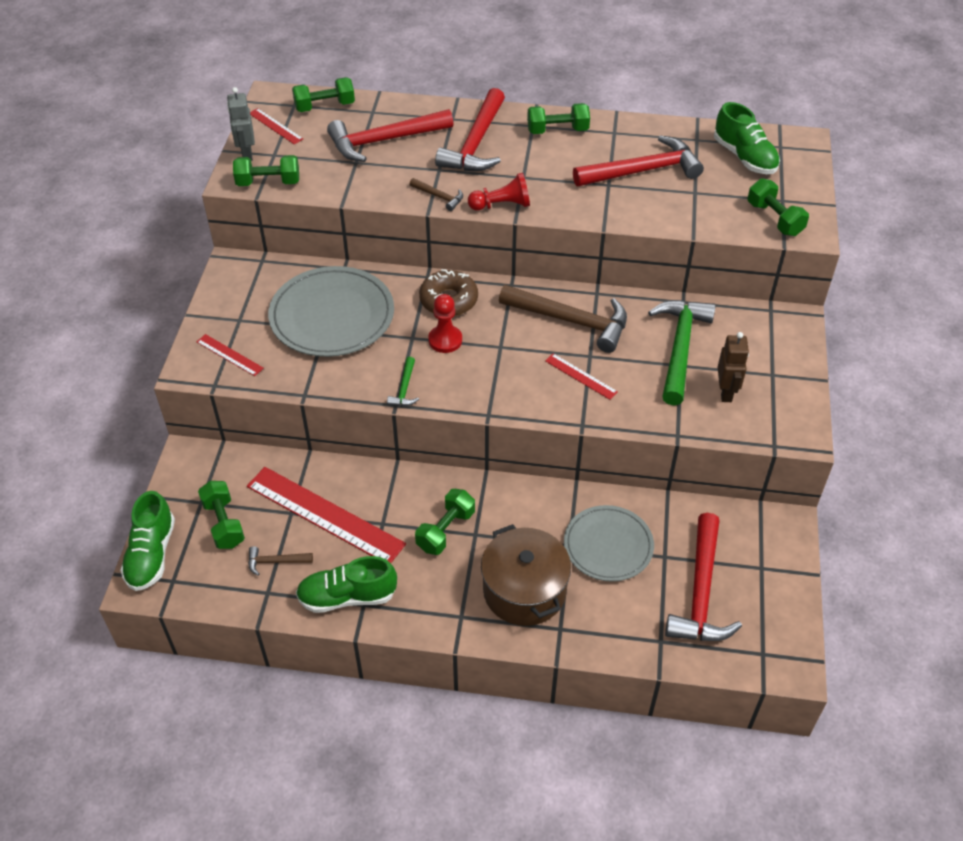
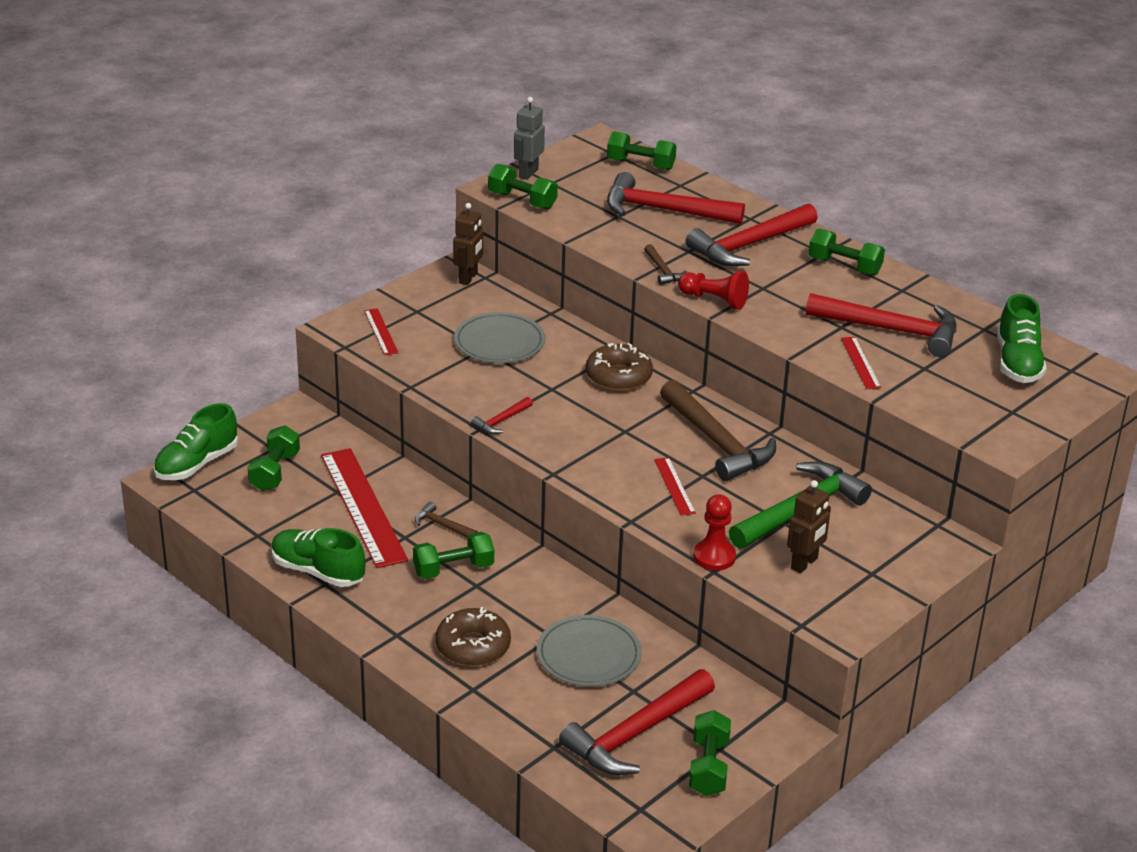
camera: 35 degrees right, 15 degrees down
(250, 268) = (468, 278): none -> brown robot
(275, 126) = (578, 162): red ruler -> red ruler (860, 363)
(276, 561) = (287, 518): brown hammer -> brown hammer (443, 525)
(332, 316) = (499, 342): grey plate -> grey plate, size x0.66
(404, 388) = (501, 421): green hammer -> red hammer
(445, 340) = (579, 403): red pawn -> red pawn (714, 557)
(524, 590) = (473, 646): brown pot -> brown donut
(774, 219) = (982, 422): green dumbbell -> green dumbbell (708, 767)

